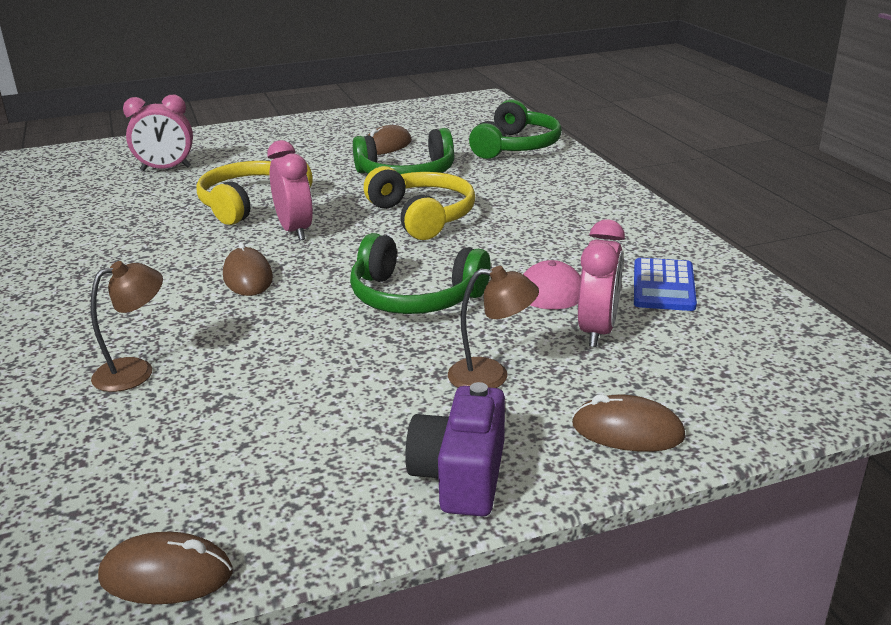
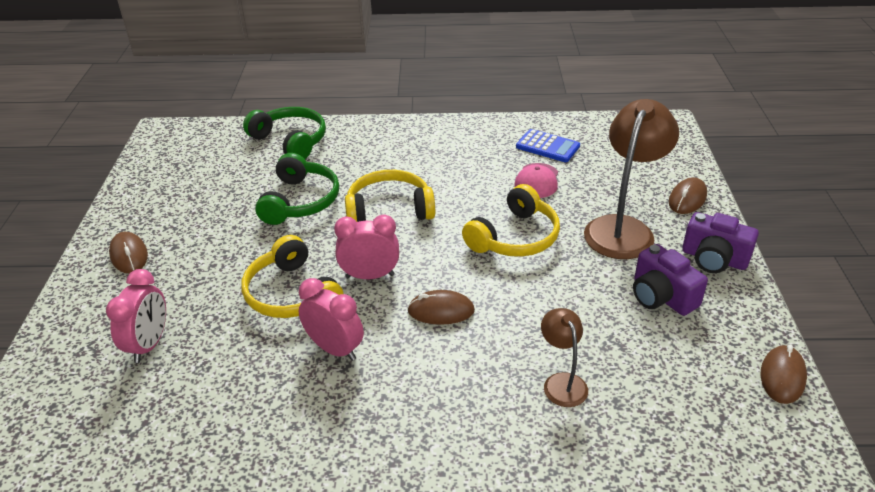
camera: 70 degrees left, 10 degrees up
(334, 430) = (661, 296): none -> purple camera
(386, 146) = (226, 200): brown mouse -> brown mouse (129, 255)
(414, 297) = (515, 237): green headphones -> yellow headphones
(491, 376) = (623, 228): brown lamp -> brown lamp, size x1.93
(597, 331) = (588, 181): pink clock -> pink clock (335, 349)

